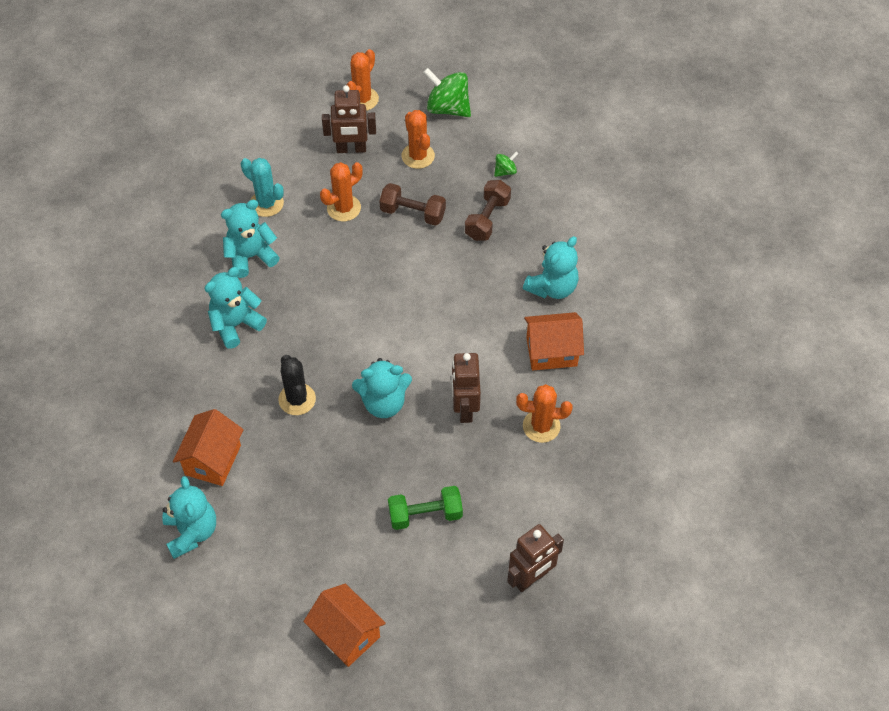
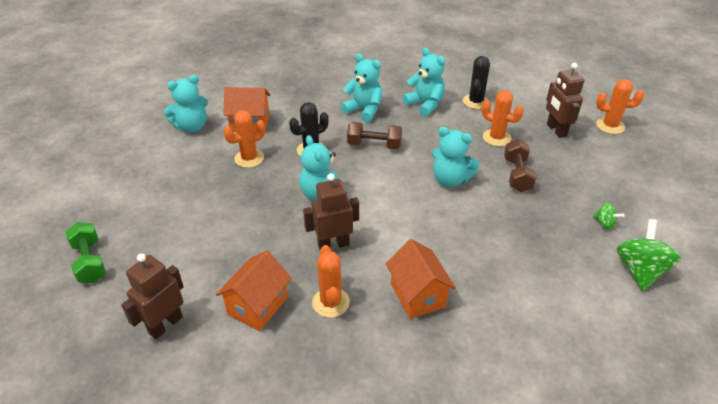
camera: 75 degrees right, 15 degrees down
(266, 203) = (475, 102): turquoise cactus -> black cactus
(346, 634) = (111, 216): orange house -> orange house (257, 306)
(418, 156) = (578, 166): orange cactus -> orange cactus (249, 158)
(425, 515) = (222, 240): green dumbbell -> green dumbbell (89, 262)
(447, 108) = (644, 173): green spinning top -> green spinning top (640, 270)
(487, 219) = (542, 221): brown dumbbell -> brown dumbbell (374, 145)
(531, 578) = (165, 325): brown robot -> brown robot turned 90 degrees clockwise
(552, 287) = (493, 282): turquoise teddy bear -> turquoise teddy bear (450, 180)

